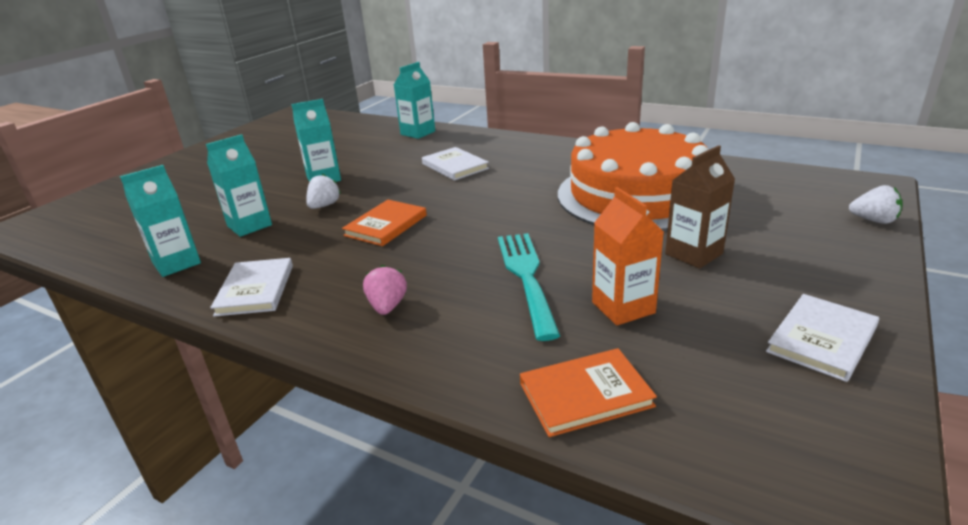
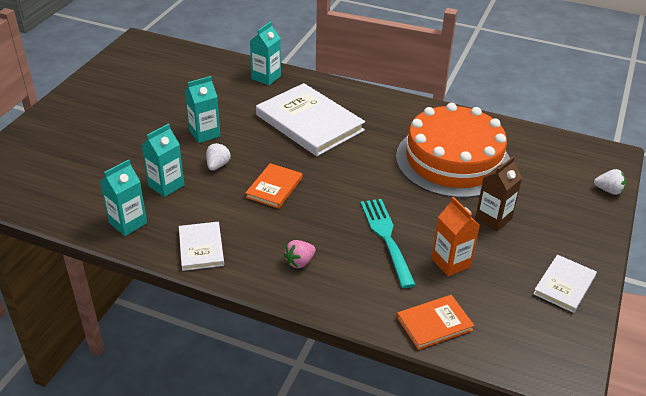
camera: 10 degrees left, 10 degrees up
(387, 306) = (299, 262): pink strawberry -> pink strawberry turned 120 degrees counterclockwise
(455, 166) = (309, 122): white book -> white book, size x1.94

